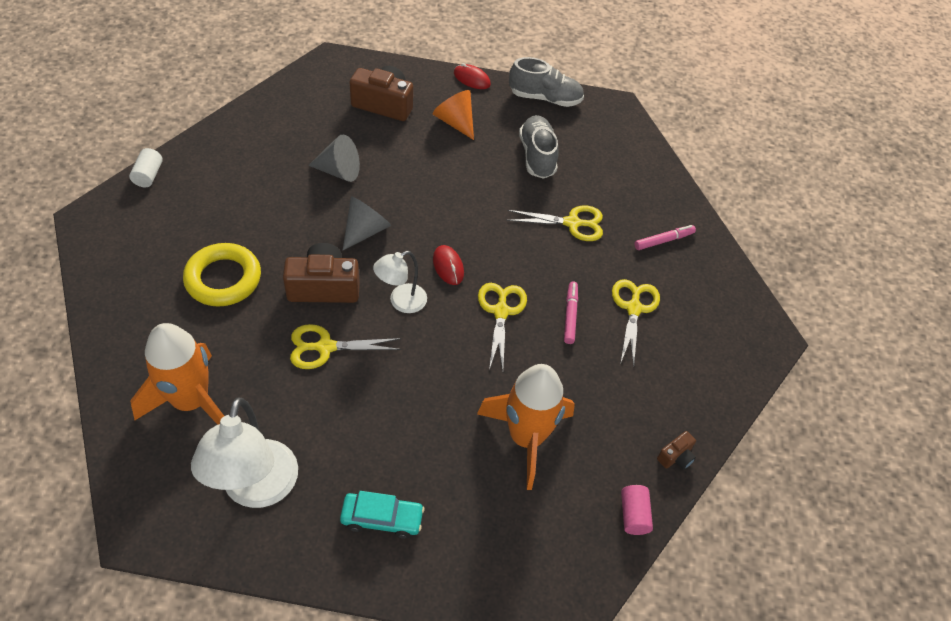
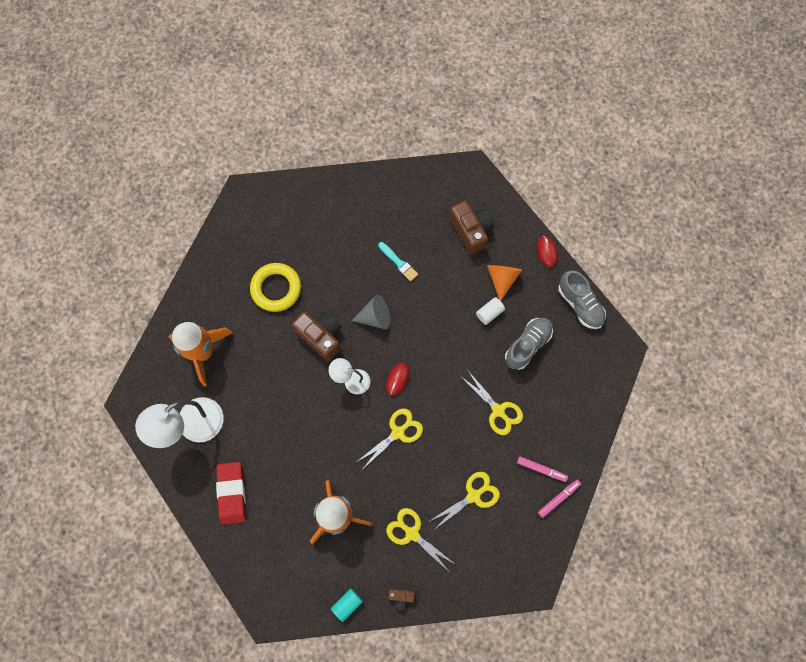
camera: 50 degrees right, 20 degrees up
(148, 175) = (295, 185): white cylinder -> white cylinder (489, 313)
(325, 347) = (289, 375): yellow scissors -> yellow scissors (412, 533)
(339, 171) = (398, 262): grey cone -> turquoise brush
(382, 518) = (232, 493): turquoise car -> red eraser
(570, 315) = (433, 468): pink marker -> pink marker (558, 498)
(633, 515) = (347, 604): pink cylinder -> turquoise cylinder

